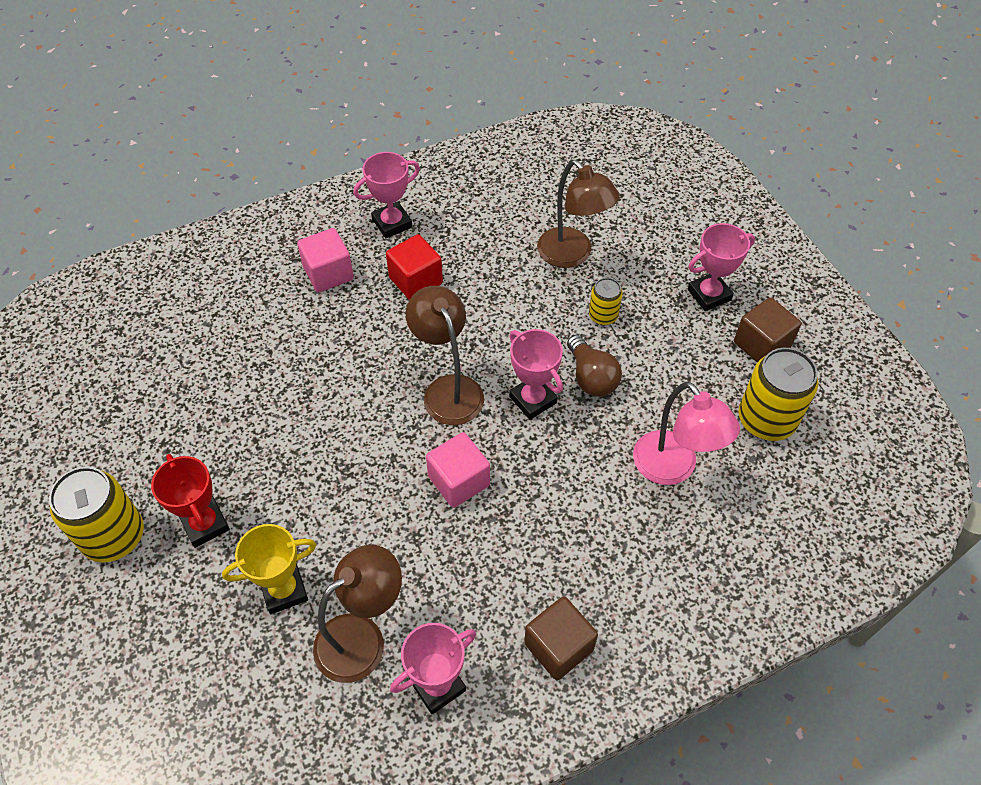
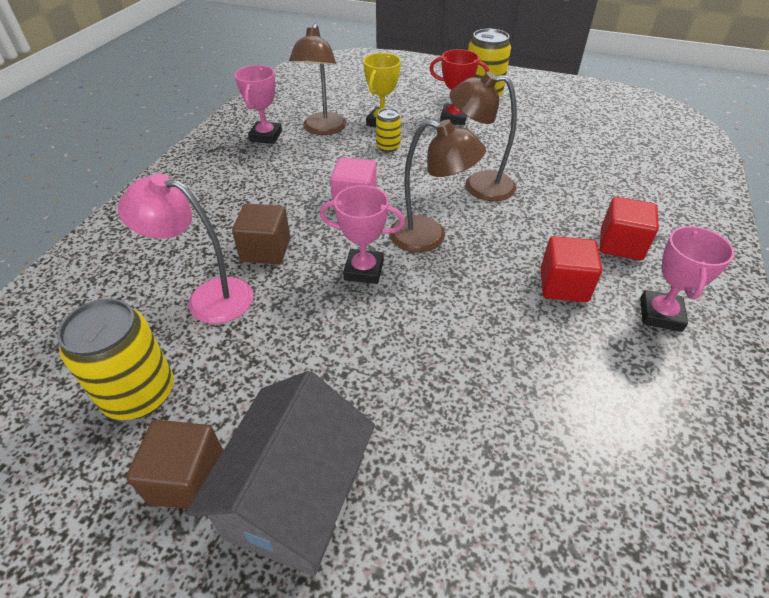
camera: 135 degrees right, 10 degrees down
(328, 273) = (620, 244): pink cube -> red cube
(558, 646) = (213, 176): brown cube -> brown cube (266, 250)
(572, 255) = (486, 419): brown lamp -> brown lamp (478, 186)
(591, 377) = (336, 316): brown light bulb -> none
(603, 316) = (384, 377): yellow can -> yellow can (388, 147)
(709, 295) = (296, 498): pink trophy -> grey house

